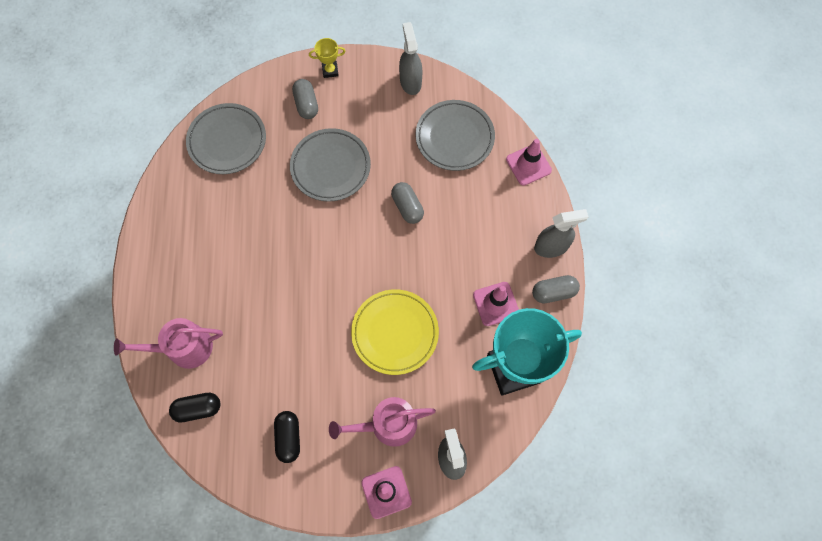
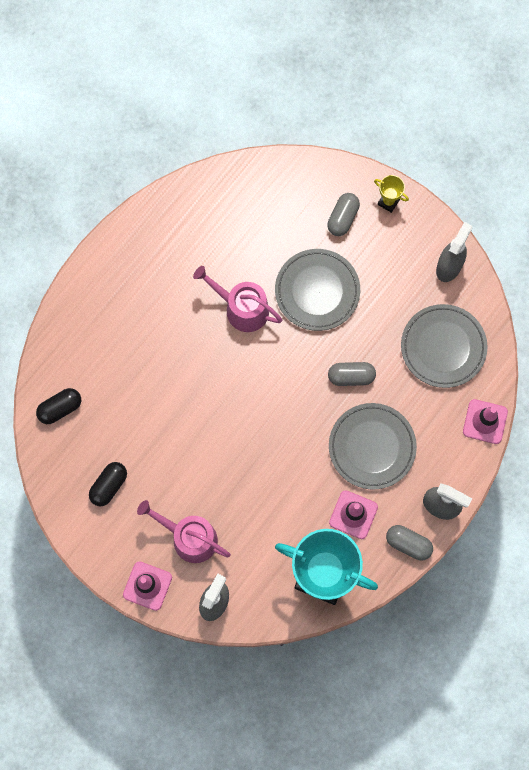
camera: 40 degrees right, 5 degrees up
(184, 348) = (85, 352): pink watering can -> pink watering can (242, 308)
(198, 409) = (60, 408): black capsule -> black capsule turned 60 degrees counterclockwise
(227, 141) = (251, 201): grey plate -> grey plate (372, 447)
(395, 333) = (254, 472): yellow plate -> none
(407, 207) = (351, 376): grey capsule -> grey capsule turned 75 degrees clockwise

